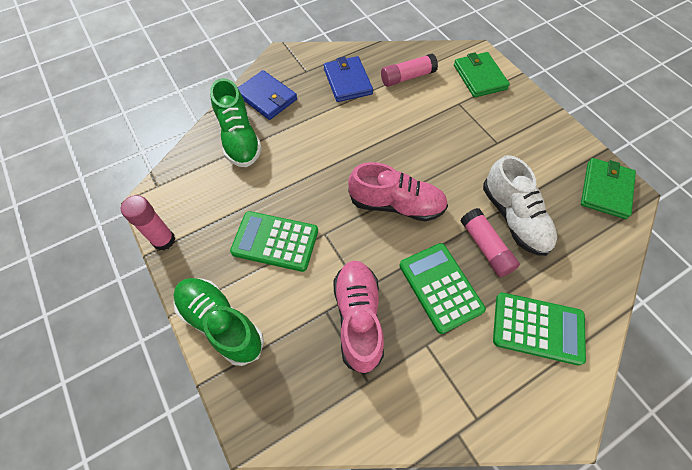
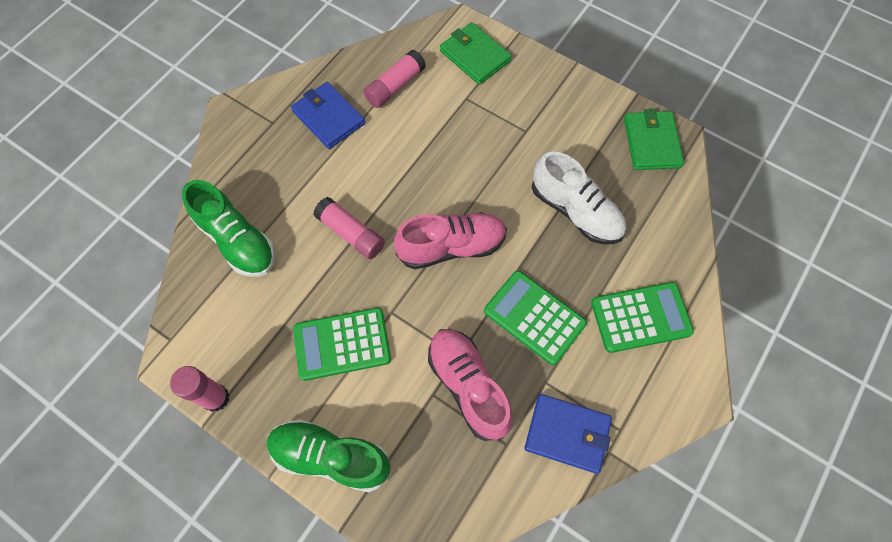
camera: 25 degrees left, 5 degrees up
(267, 97) = (242, 175): blue wallet -> blue wallet (567, 434)
(485, 247) = (560, 255): pink glue stick -> pink glue stick (351, 233)

